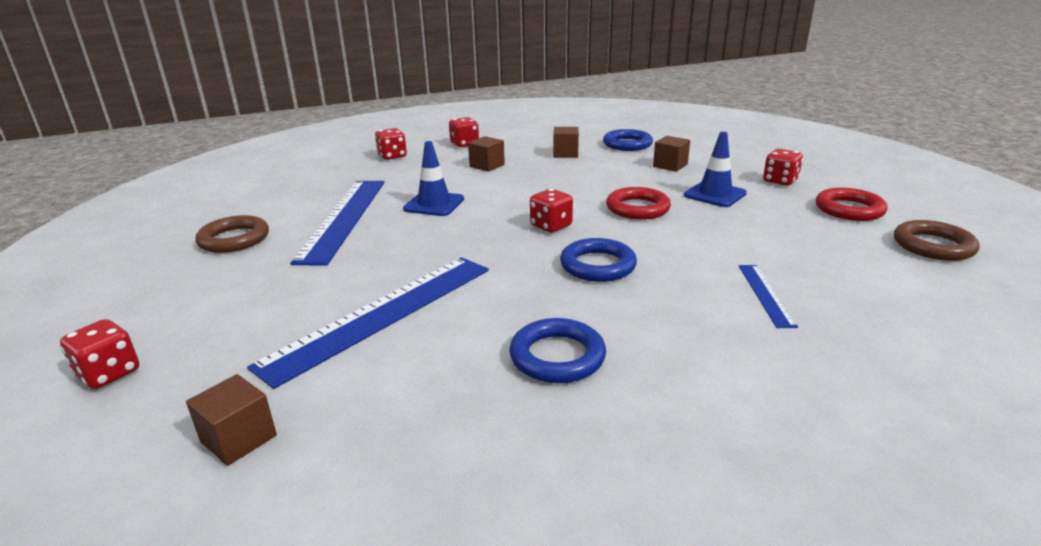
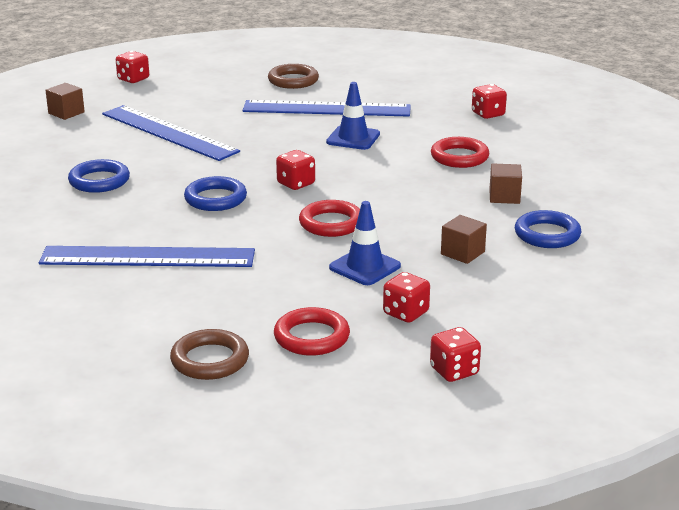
camera: 90 degrees right, 0 degrees up
(464, 144) = (535, 145): red dice -> red dice (454, 371)
(487, 166) = (459, 157): brown cube -> red ring
(765, 294) = (147, 257): blue ruler -> blue ruler, size x2.15

